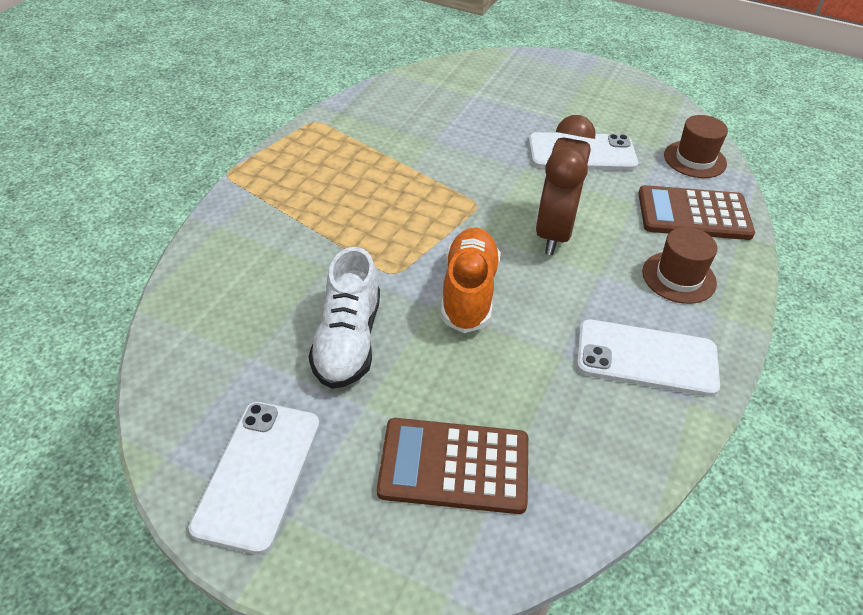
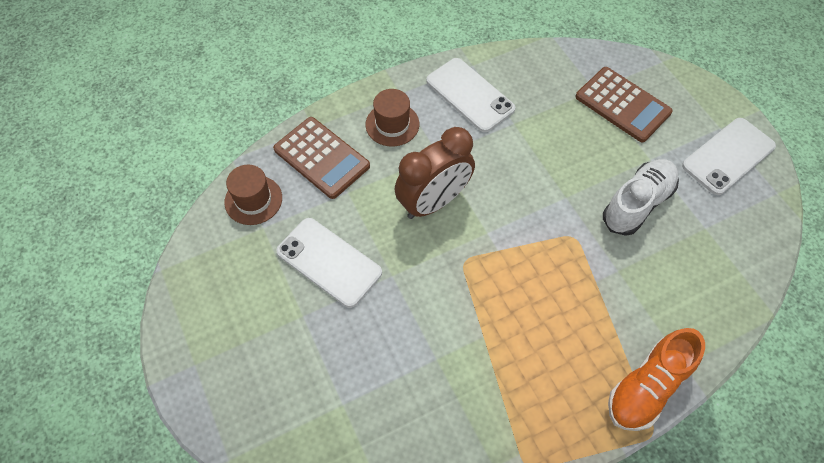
camera: 140 degrees left, 15 degrees up
(468, 292) = (535, 192): orange shoe -> orange shoe (647, 387)

